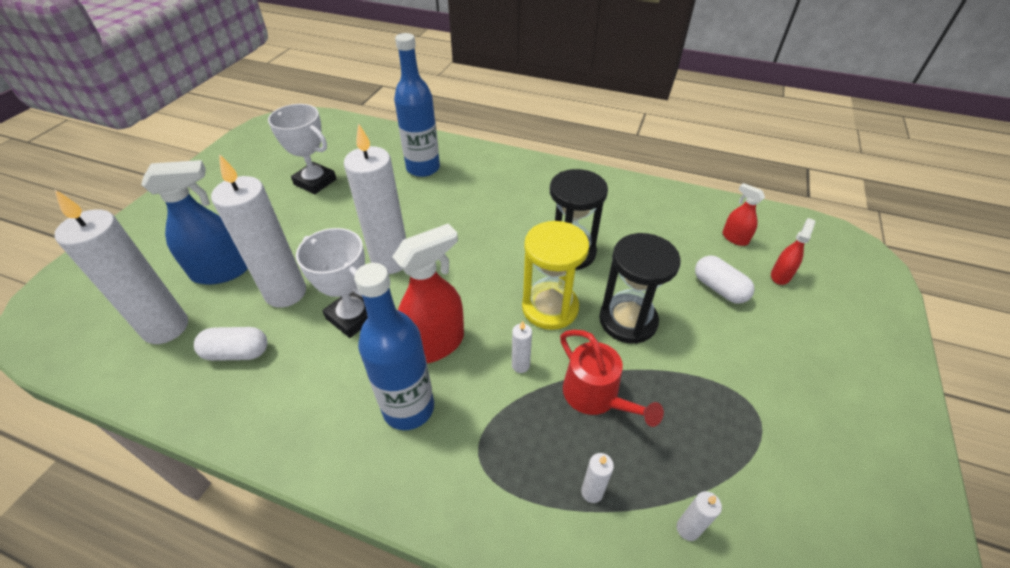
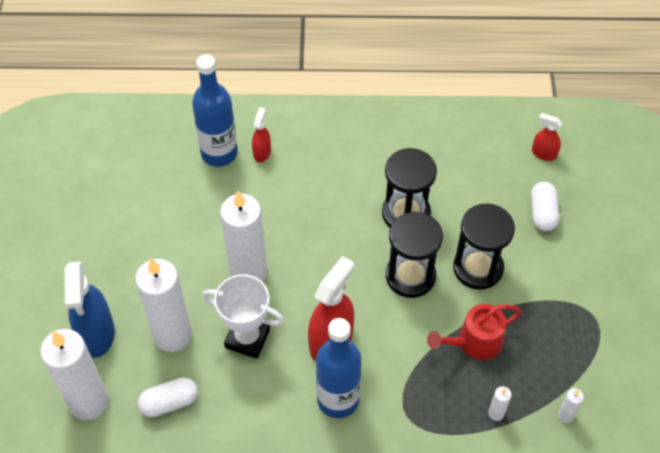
camera: 20 degrees left, 10 degrees up
(221, 271) = (97, 334): blue spray bottle -> blue spray bottle turned 120 degrees clockwise
(315, 182) = (116, 204): white trophy -> none
(520, 365) = (408, 336): white candle -> none
(550, 308) = (410, 276): yellow hourglass -> black hourglass
(596, 396) = (474, 342): red watering can -> red watering can turned 120 degrees clockwise
(719, 288) = (542, 213): white capsule -> white capsule turned 60 degrees clockwise
(780, 275) = (589, 183): red spray bottle -> red spray bottle (262, 152)

